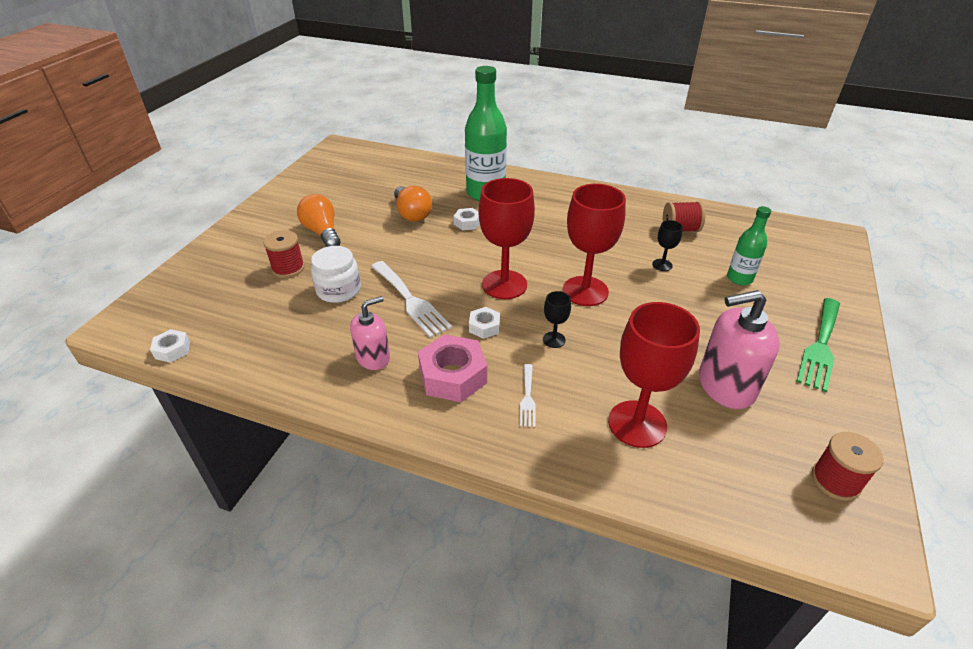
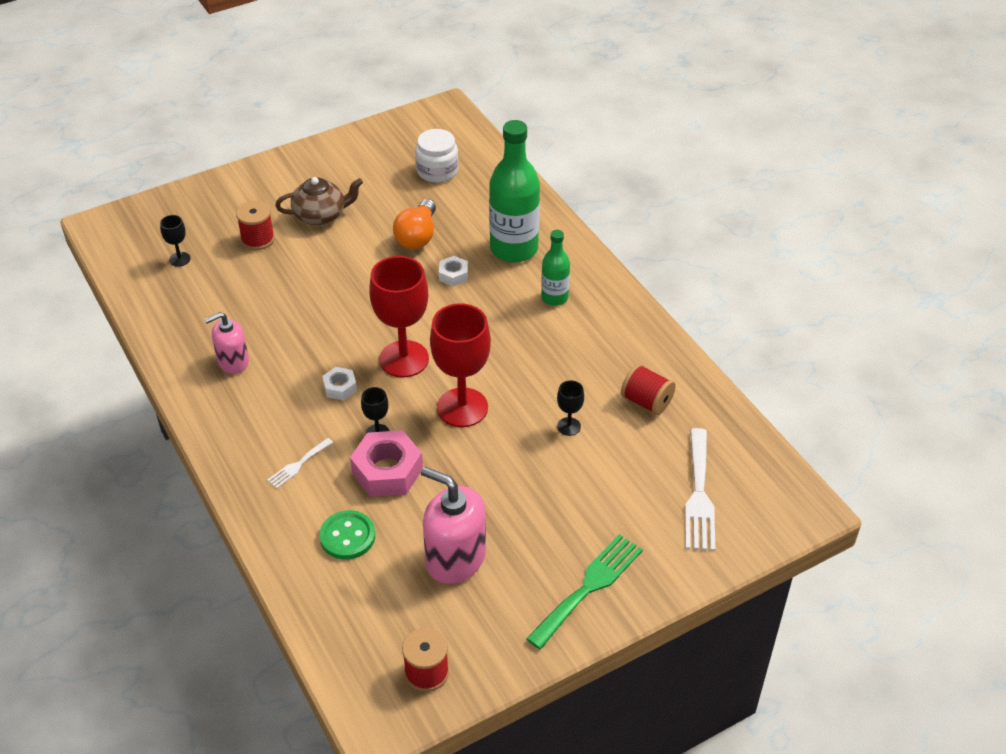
camera: 40 degrees right, 5 degrees up
(172, 350) = (115, 270): white nut -> none
(231, 312) = (179, 259): none -> black goblet
(322, 232) = (321, 215): orange light bulb -> brown teapot
(338, 290) = (272, 284): white jar -> white jar (437, 171)
(373, 357) = (233, 361): pink soap dispenser -> pink soap dispenser turned 150 degrees clockwise
(410, 301) = (313, 328): white fork -> white fork (699, 495)
(453, 376) = (269, 413): pink nut -> pink nut (387, 471)
(637, 424) = (347, 536): red goblet -> green button
(739, 278) = (621, 485): green bottle -> green bottle (554, 297)
(820, 346) = (588, 587): green fork -> green fork turned 150 degrees clockwise

